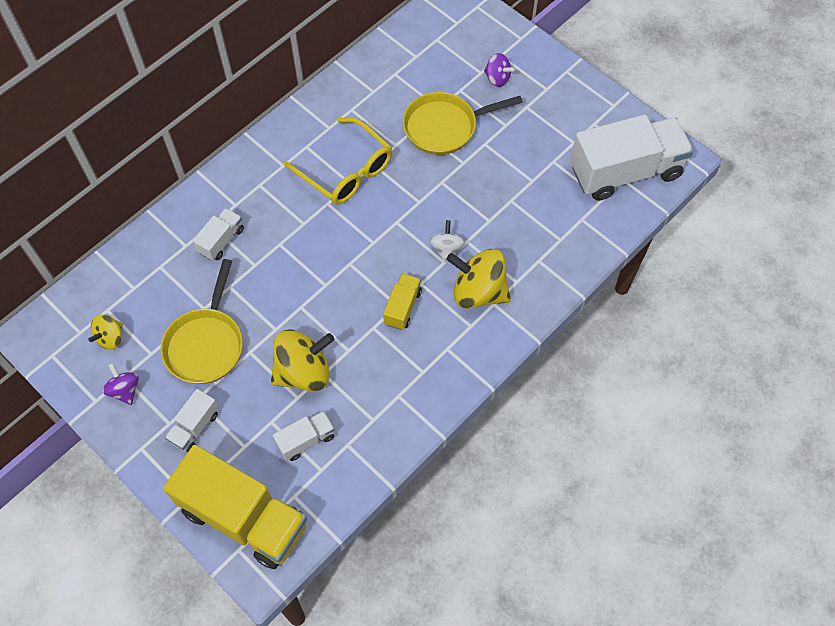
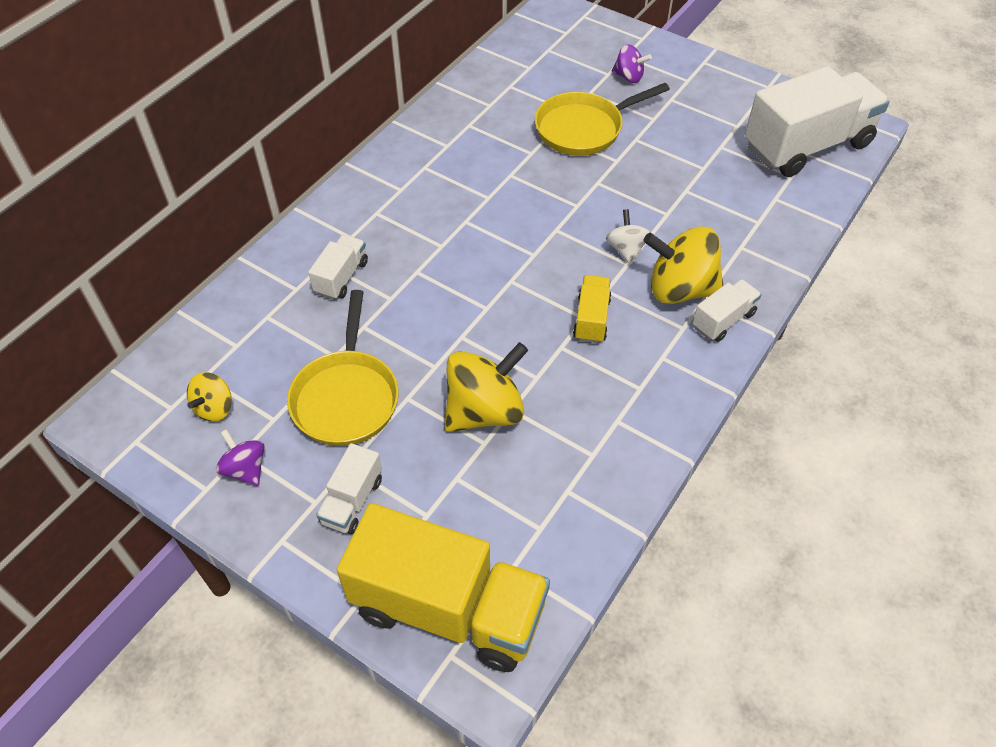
camera: 10 degrees left, 10 degrees down
(306, 440) = (510, 493): white truck -> white truck (723, 320)
(346, 170) = (479, 185): yellow glasses -> none

